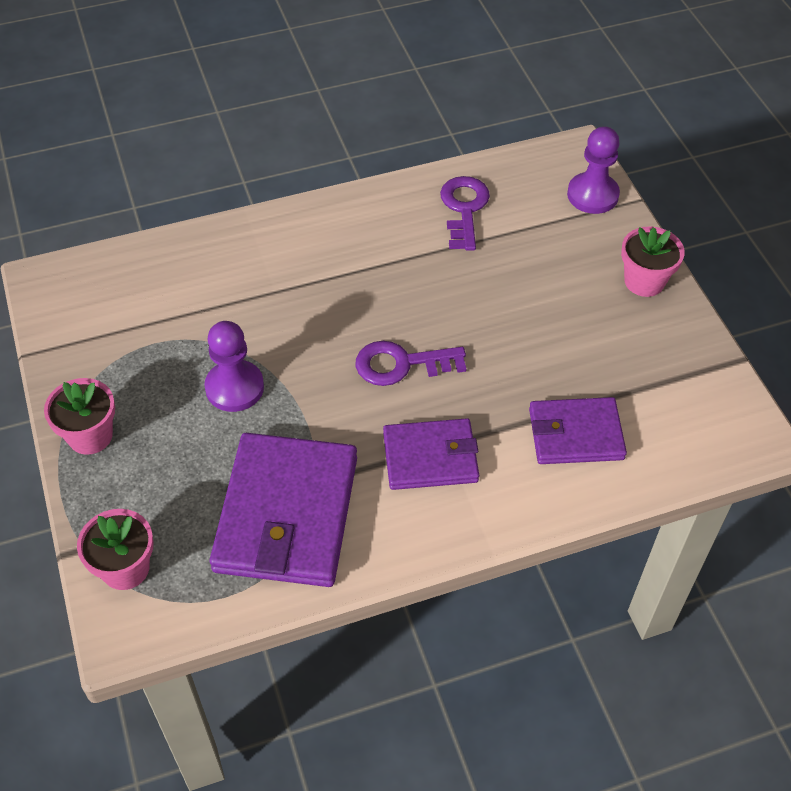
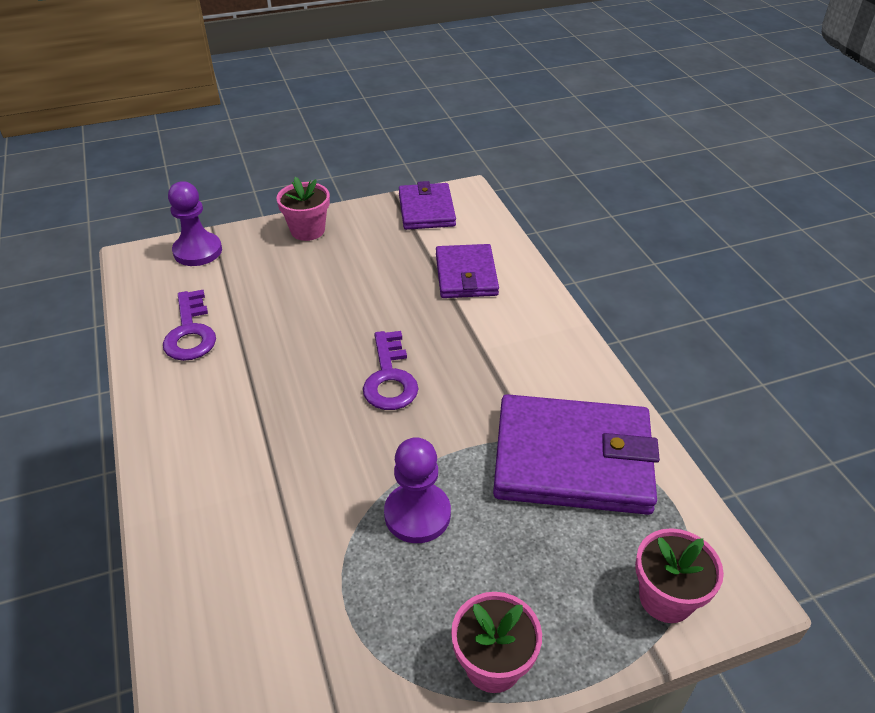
camera: 90 degrees left, 10 degrees down
(430, 457) = (496, 358): purple wallet -> purple wallet (426, 210)
(464, 209) = (190, 332): purple key -> purple key turned 105 degrees counterclockwise

